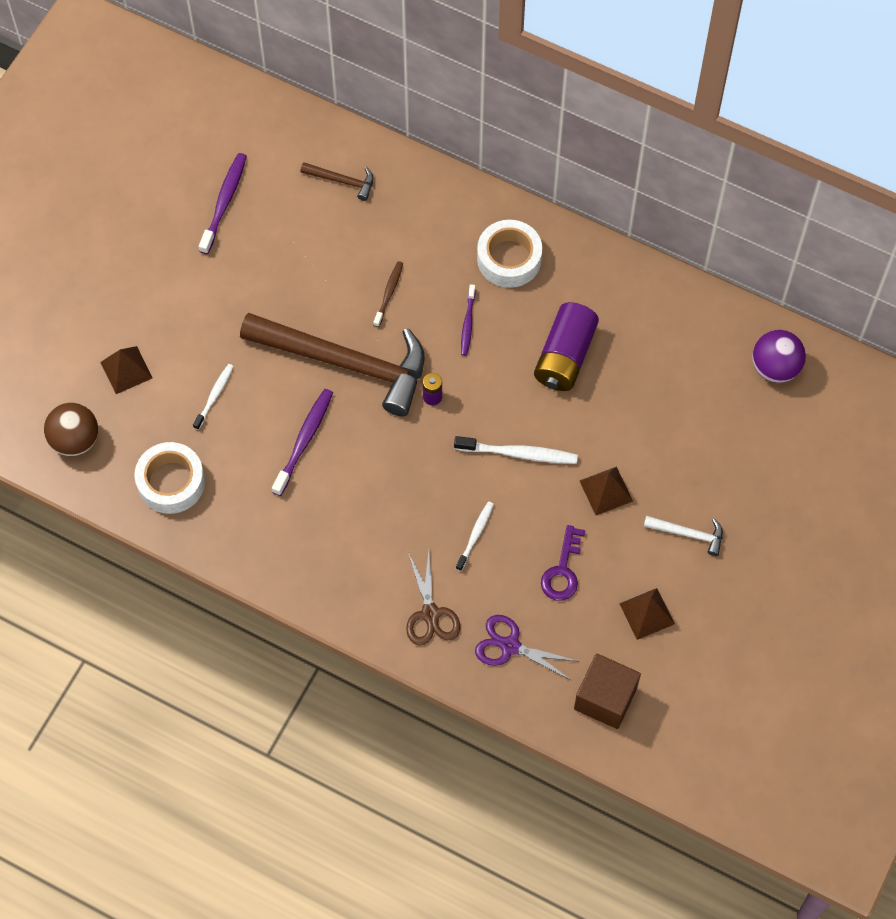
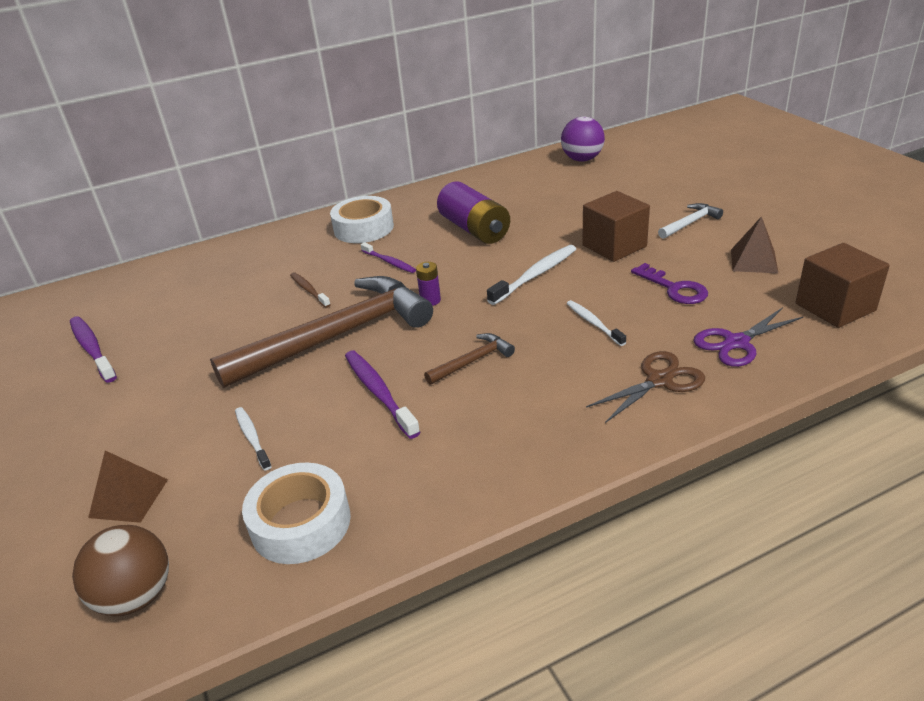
camera: 50 degrees left, 30 degrees down
(342, 181) = (185, 279): brown hammer -> brown hammer (473, 361)
(430, 614) = (659, 380): brown scissors -> brown scissors turned 60 degrees counterclockwise
(606, 490) = (614, 246): brown pyramid -> brown cube

